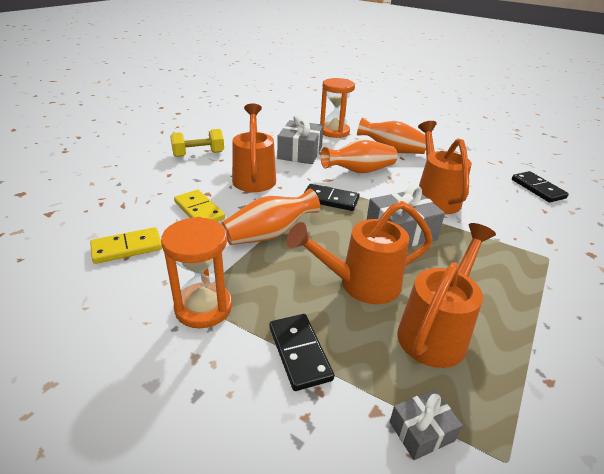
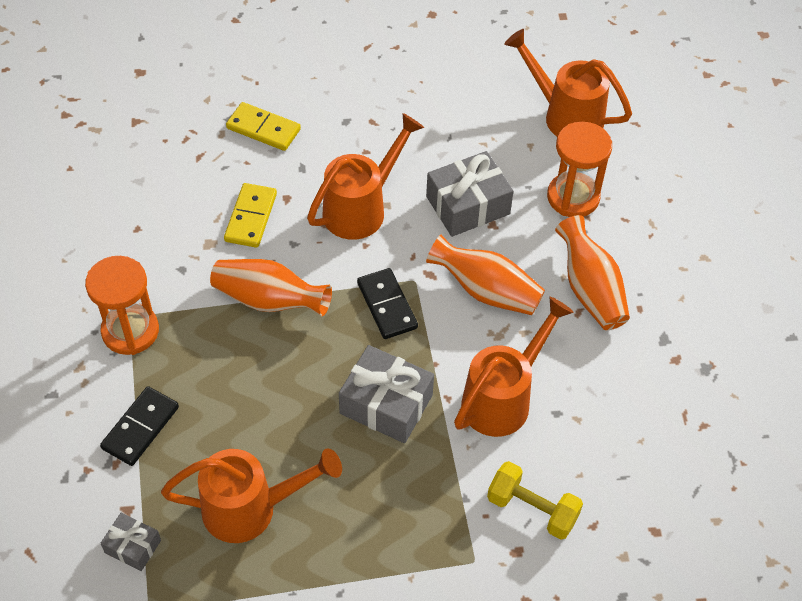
camera: 50 degrees right, 20 degrees up
(127, 248) = (148, 218): yellow domino -> yellow domino (263, 129)
(198, 154) = (354, 123): yellow dumbbell -> yellow dumbbell (532, 509)
(361, 284) = (263, 419): orange watering can -> orange watering can (566, 115)
(538, 189) = (655, 499): black domino -> none

